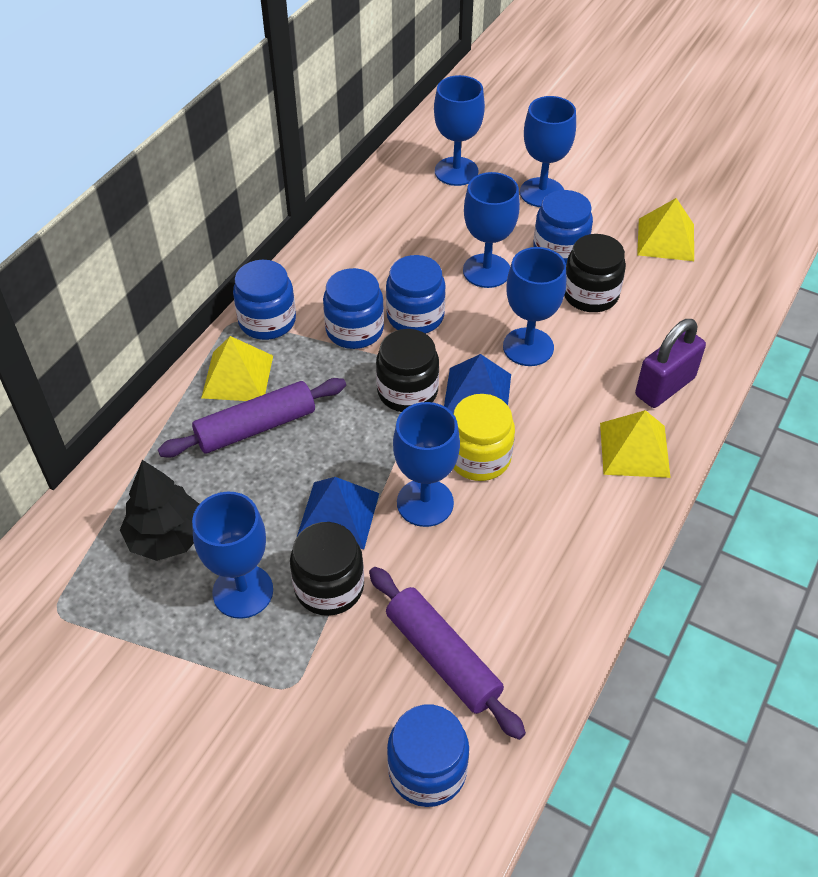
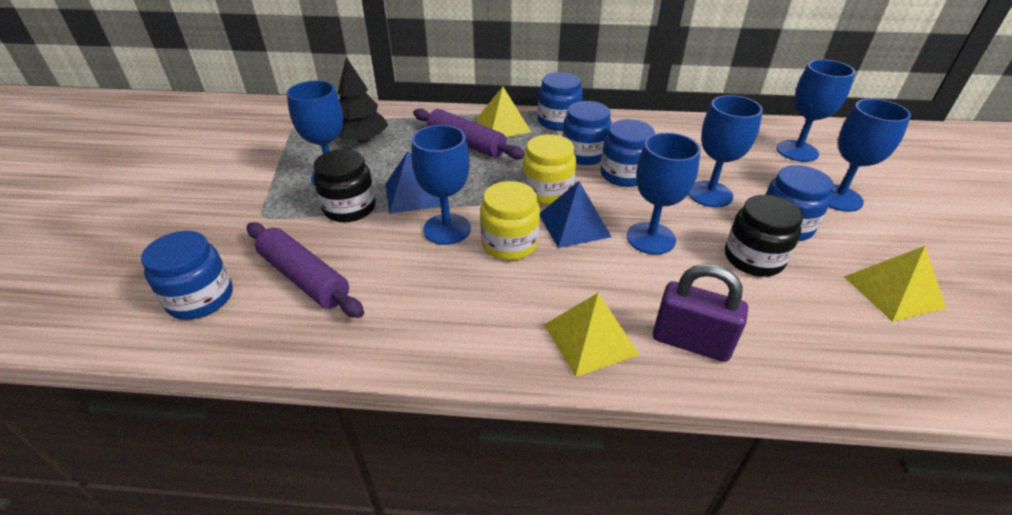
camera: 65 degrees right, 10 degrees down
(407, 391) = (547, 192): black jar -> yellow jar
(442, 658) = (304, 278): purple rolling pin -> purple rolling pin turned 75 degrees counterclockwise

